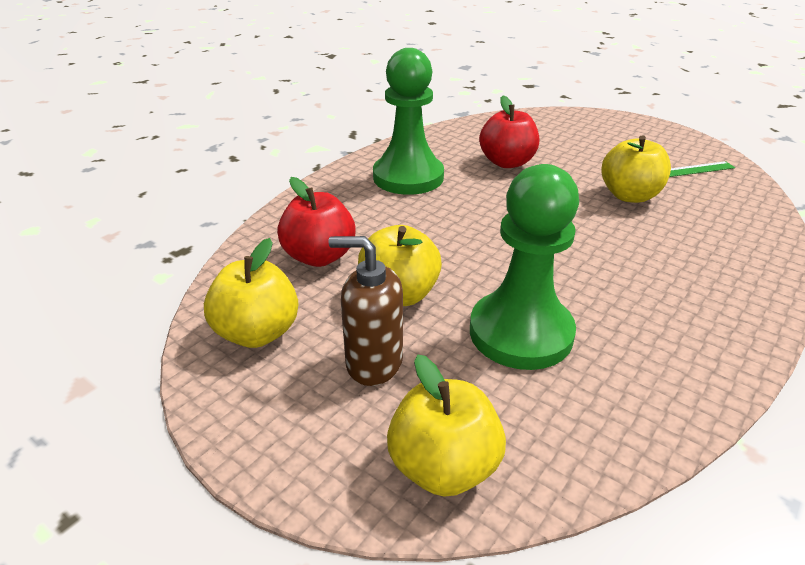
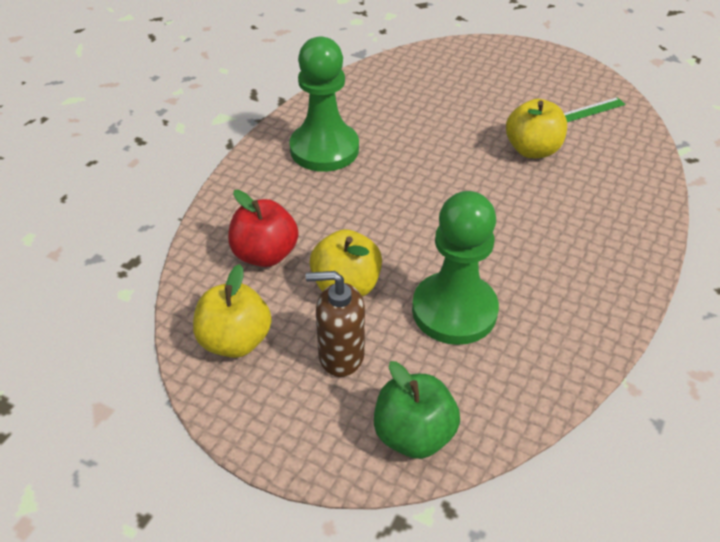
camera: 10 degrees left, 10 degrees up
(443, 466) = (414, 434): yellow apple -> green apple
(507, 162) = (415, 120): red apple -> none

